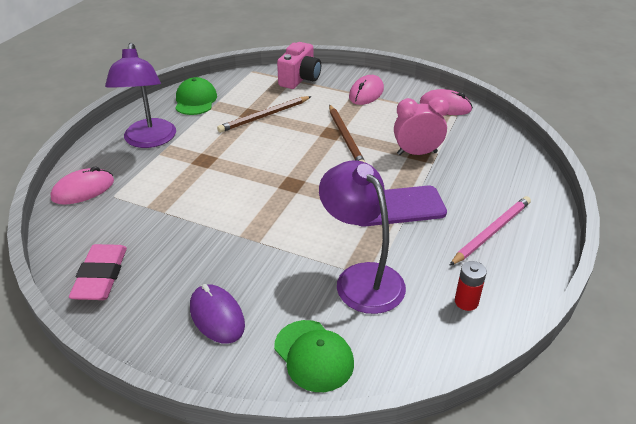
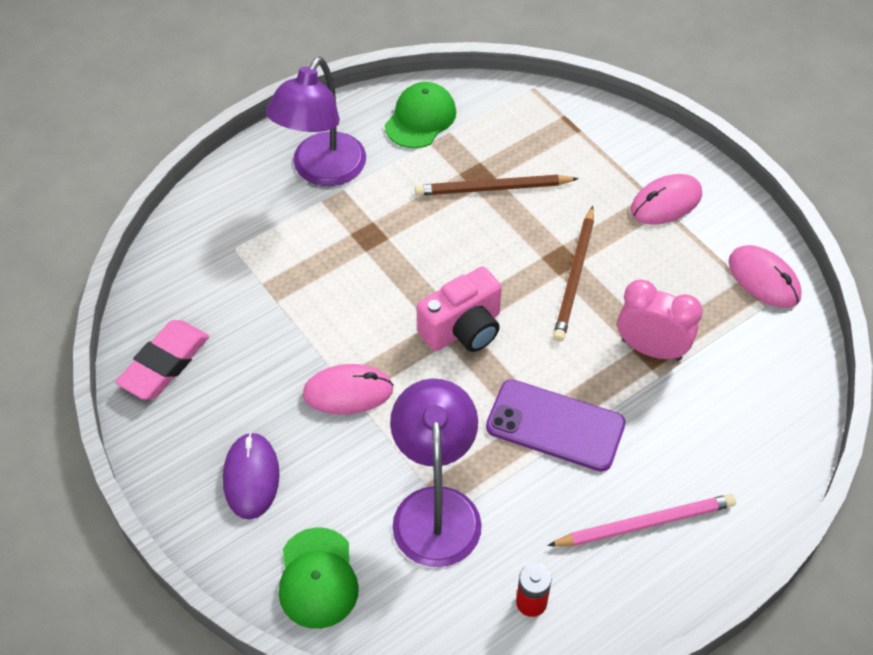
camera: 30 degrees right, 15 degrees up
(83, 190) = (207, 223): pink mouse -> pink mouse (348, 392)
(300, 79) = (589, 133): pink camera -> pink camera (463, 329)

